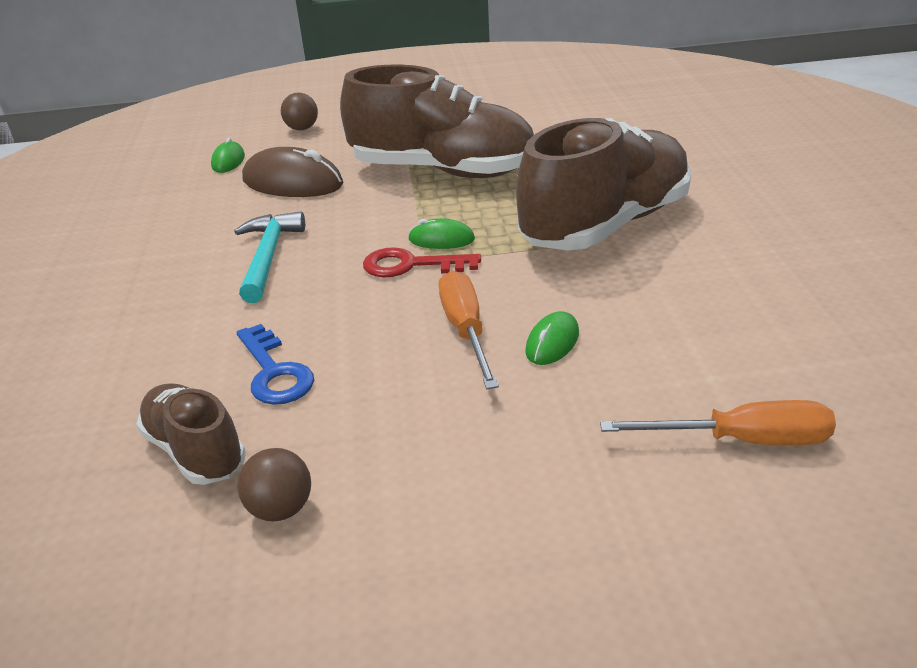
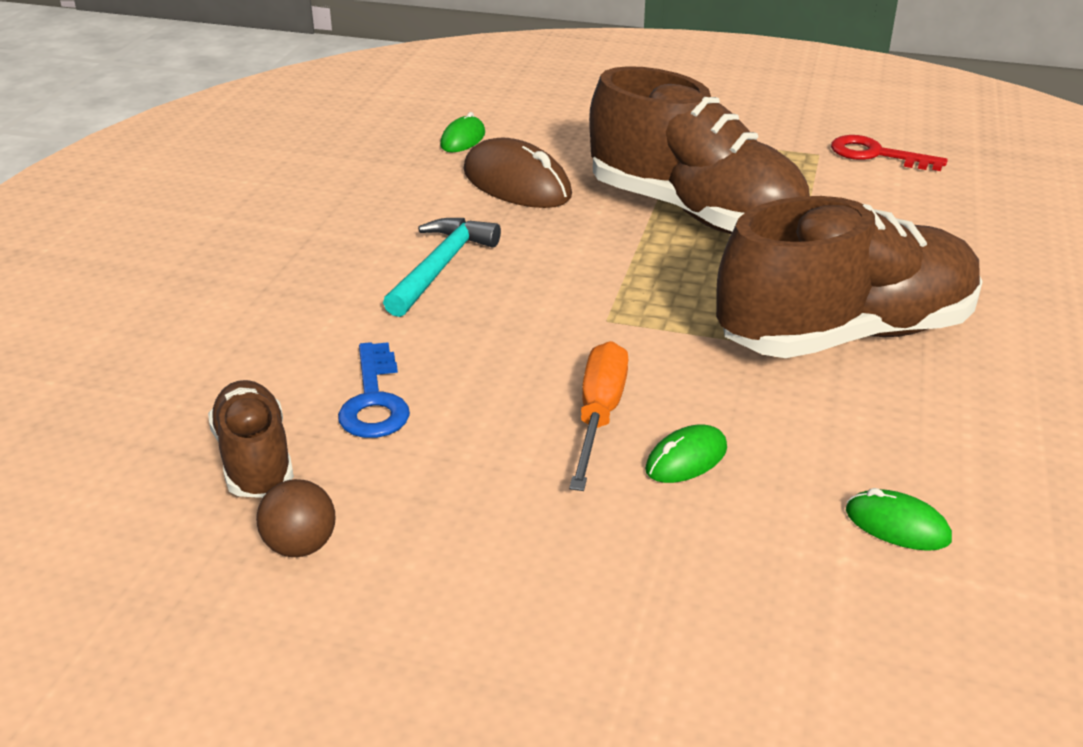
camera: 20 degrees right, 0 degrees up
(302, 129) = (565, 117): brown ball -> none
(411, 265) = (586, 320): red key -> red key (876, 155)
(441, 239) = (639, 299): green mouse -> green mouse (897, 525)
(742, 440) = (828, 643): orange screwdriver -> none

